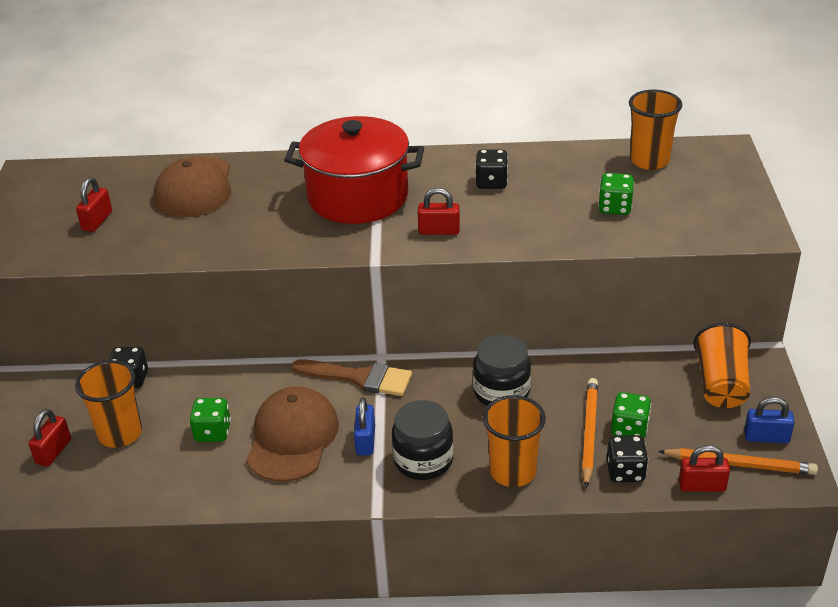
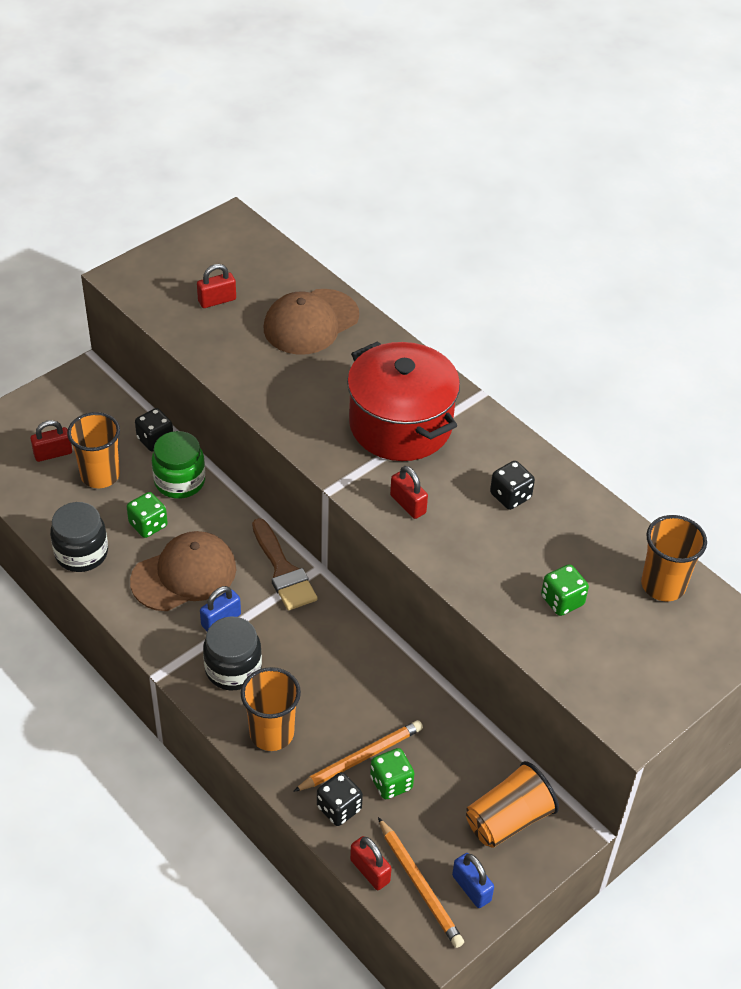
camera: 45 degrees right, 10 degrees up
(193, 388) = (179, 481): none -> green jar
(501, 392) = (353, 671): black jar -> black jar (81, 553)

